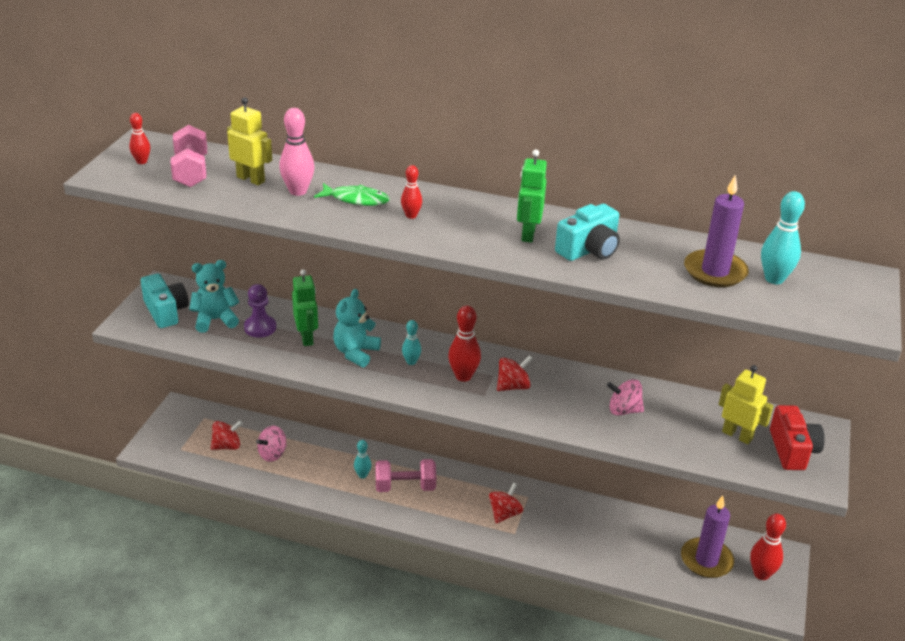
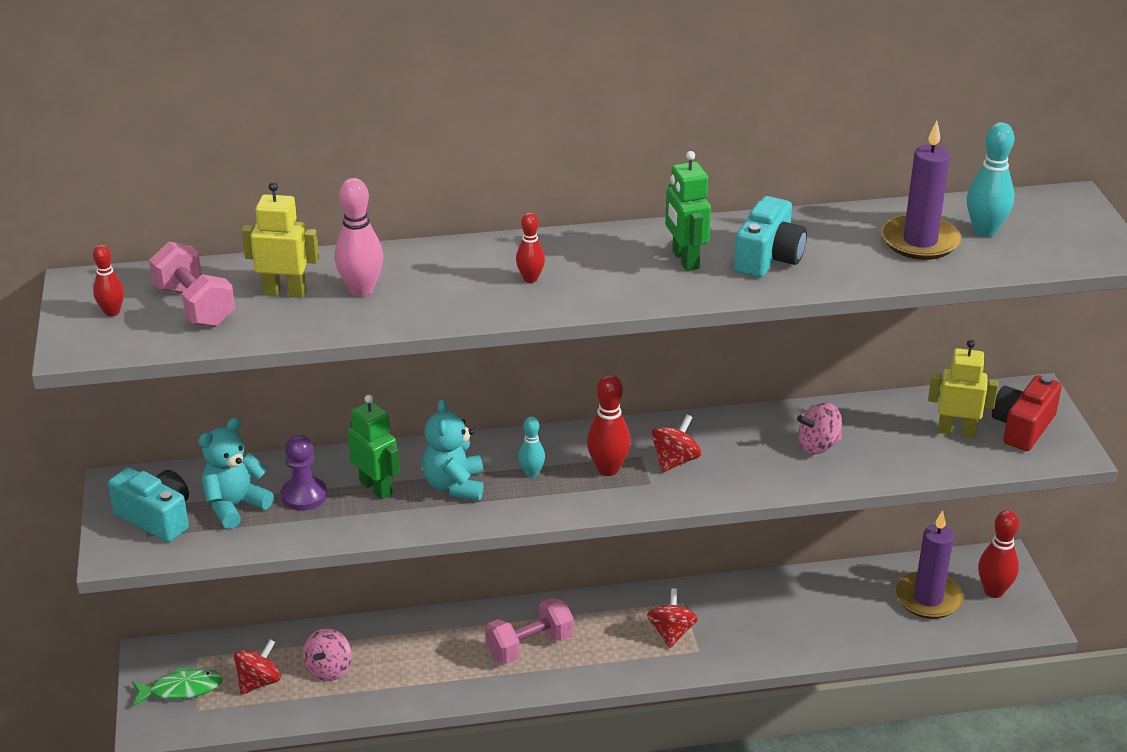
camera: 25 degrees left, 0 degrees up
(356, 199) = (444, 279): green fish -> green fish (181, 689)
(362, 475) = (465, 652): turquoise bowling pin -> none
(792, 450) = (1022, 427): red camera -> red camera turned 120 degrees counterclockwise

